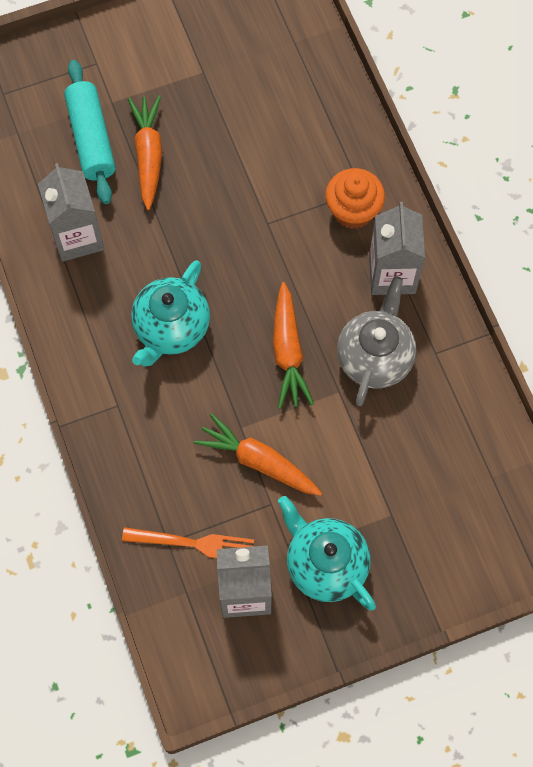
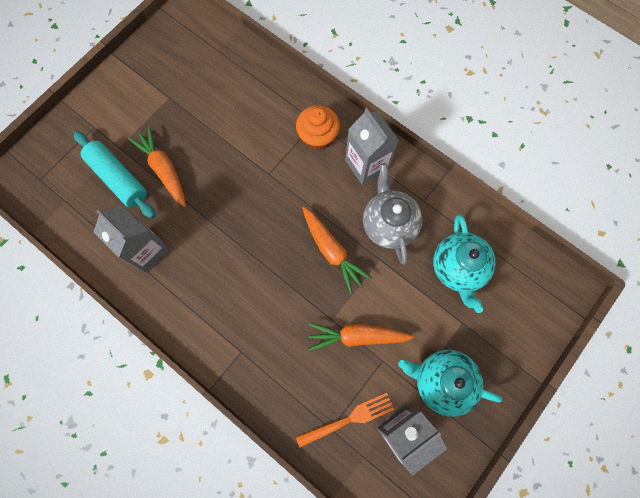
camera: 30 degrees left, 5 degrees up
(171, 329) = (246, 278): turquoise teapot -> turquoise teapot (458, 268)

